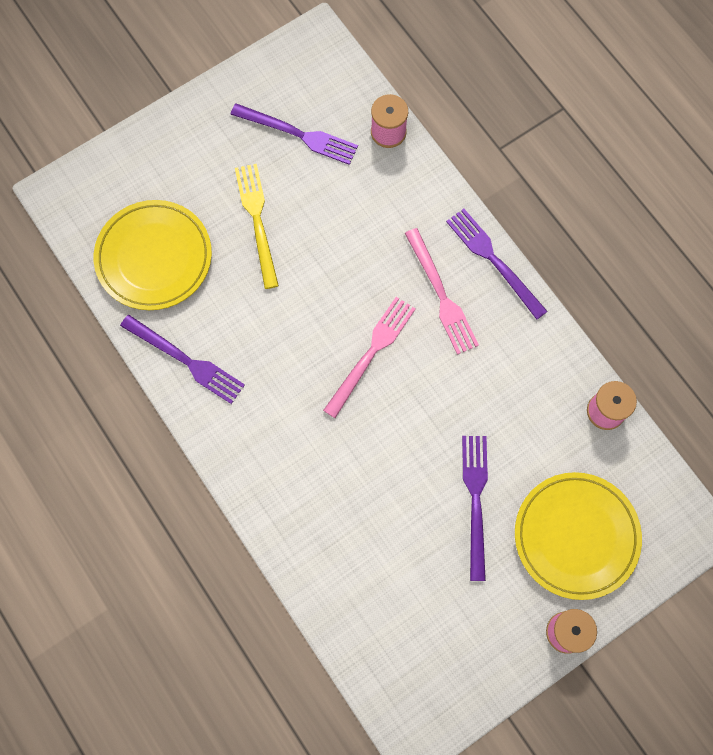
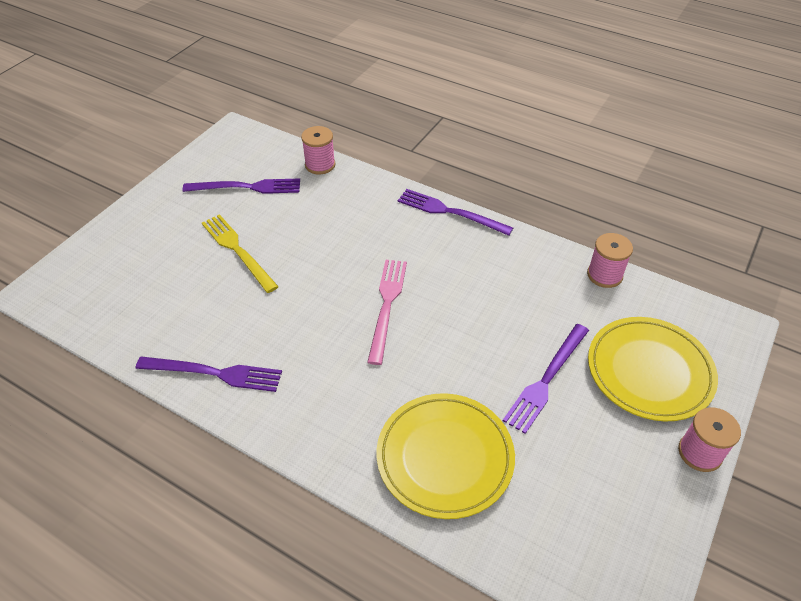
camera: 25 degrees left, 25 degrees down
(154, 257) = (151, 306): yellow plate -> yellow plate (445, 457)
(441, 295) = (422, 247): pink fork -> none
(475, 501) = (546, 379): purple fork -> purple fork turned 120 degrees counterclockwise

